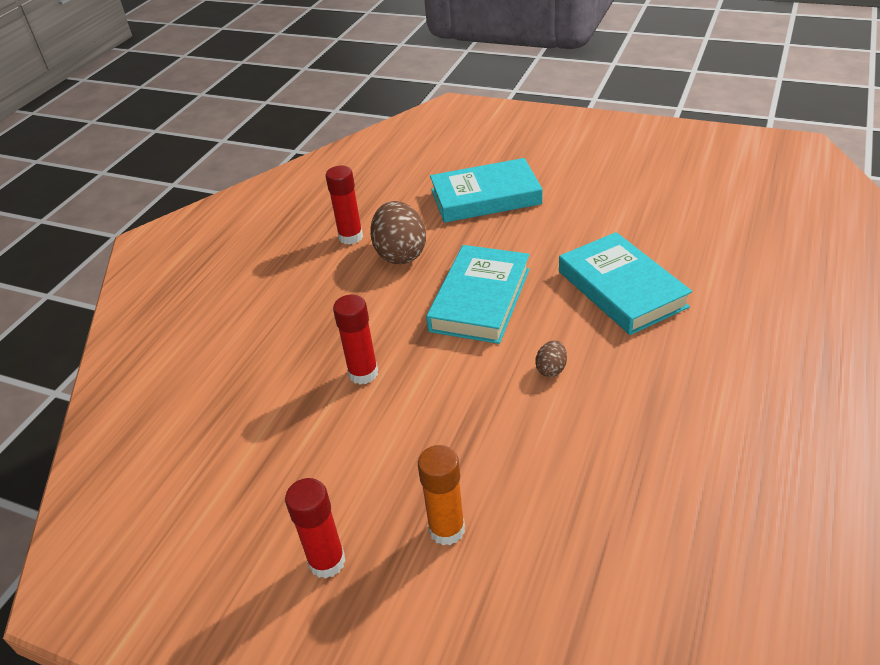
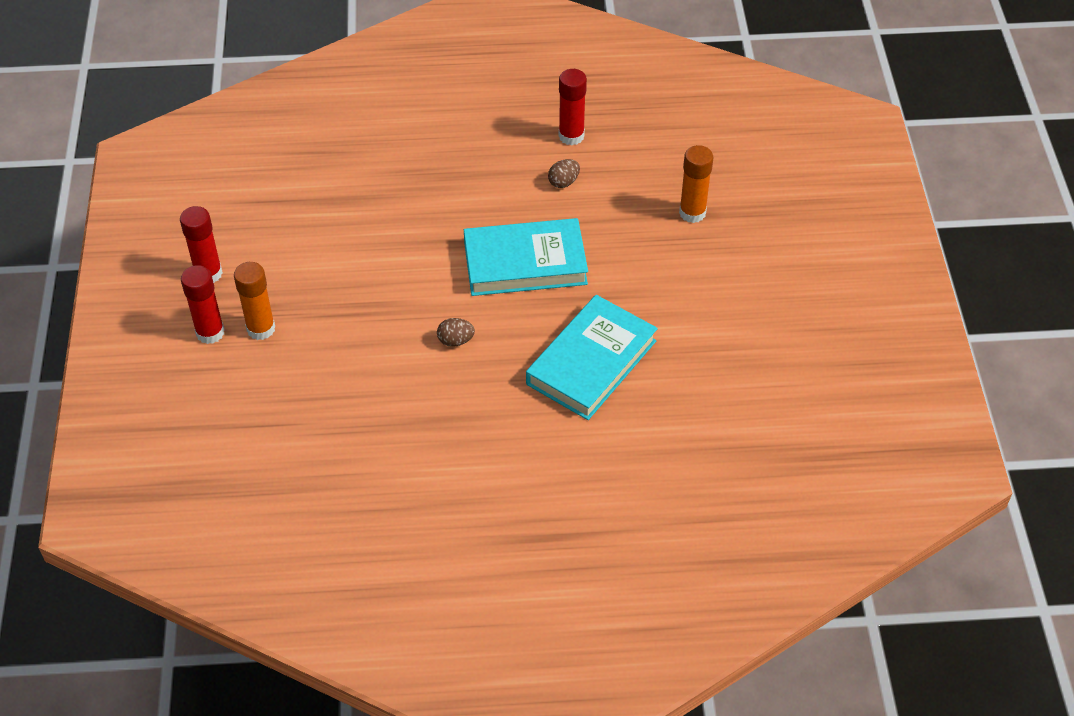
camera: 60 degrees right, 10 degrees up
(363, 373) = (394, 219): red glue stick -> red glue stick (210, 332)
(400, 254) = (563, 182): brown egg -> brown egg, size x0.47
(485, 197) = (692, 213): turquoise book -> orange glue stick

